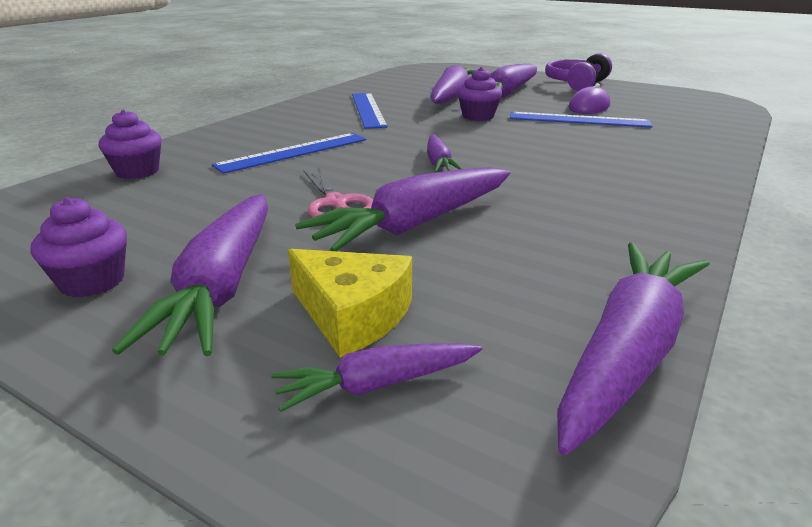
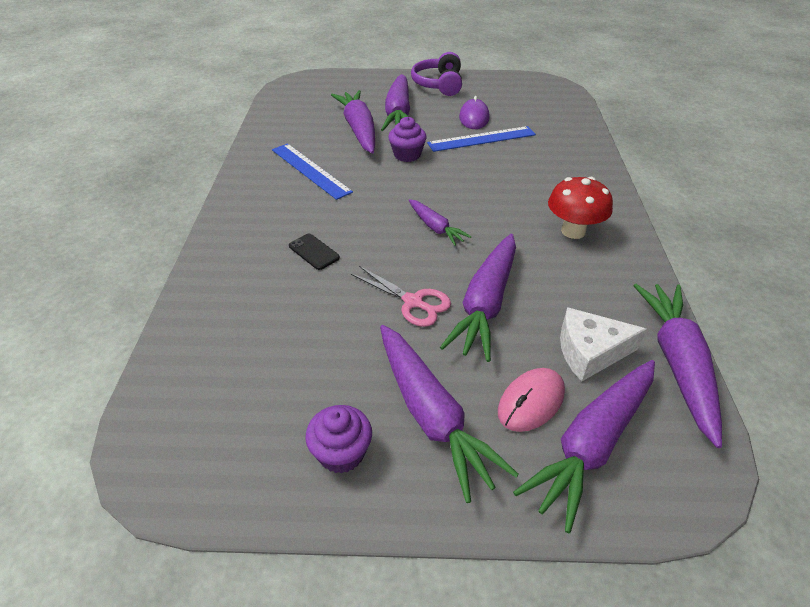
camera: 30 degrees left, 15 degrees up
(137, 171) = (212, 325): purple cupcake -> none
(293, 152) = (314, 252): blue ruler -> black phone
(352, 315) = (531, 402): yellow cheese -> pink mouse
(377, 384) = (592, 444): purple carrot -> purple carrot, size x1.84
(497, 299) = (590, 352): none -> white cheese
(611, 199) = (573, 231): none -> red mushroom

